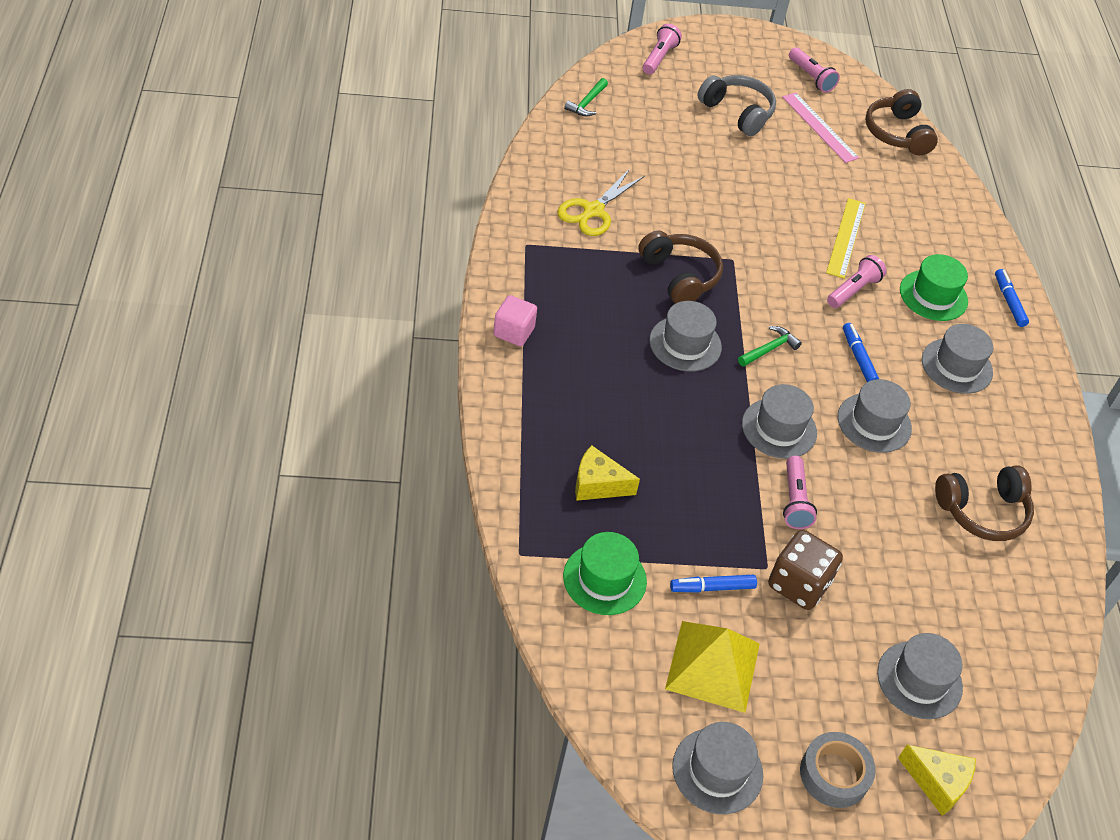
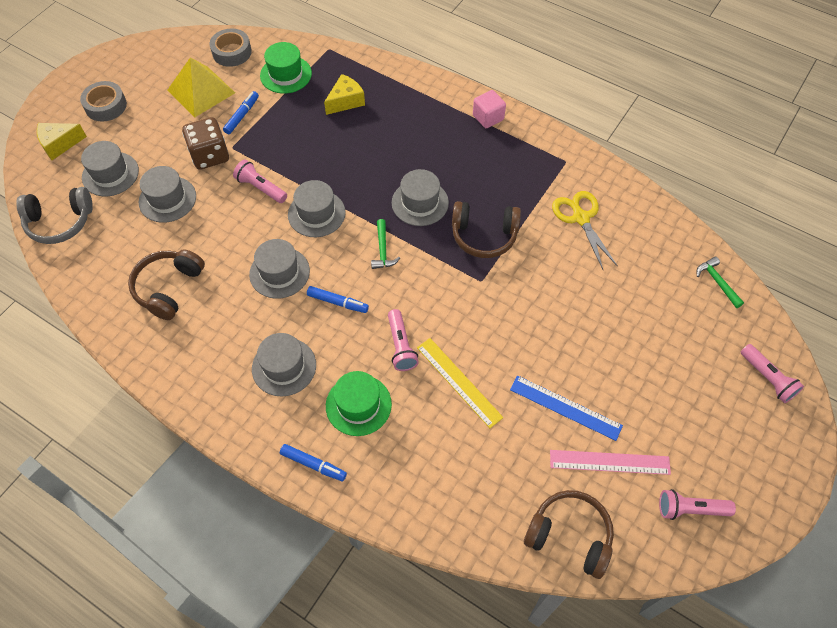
camera: 130 degrees right, 10 degrees up
(615, 674) = (232, 52): none -> grey tape
(717, 770) = (152, 64): grey hat -> grey hat (167, 199)
(737, 112) = (660, 399): grey headphones -> grey headphones (60, 222)
(801, 164) = (565, 407): none -> blue ruler

